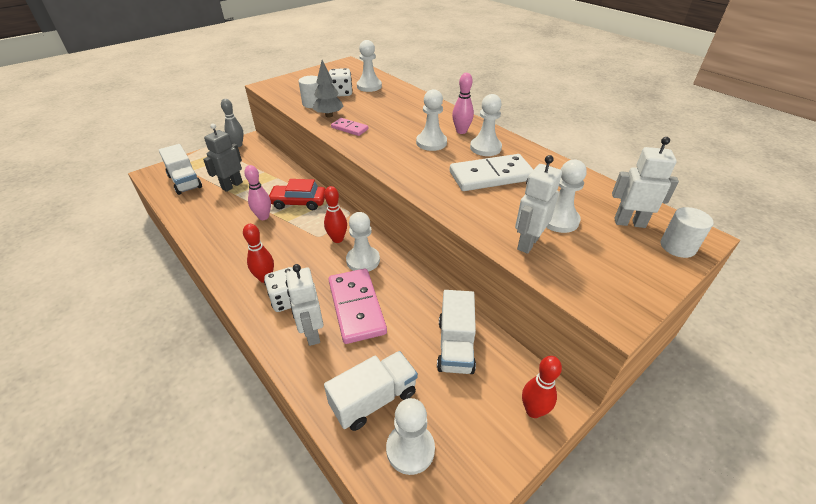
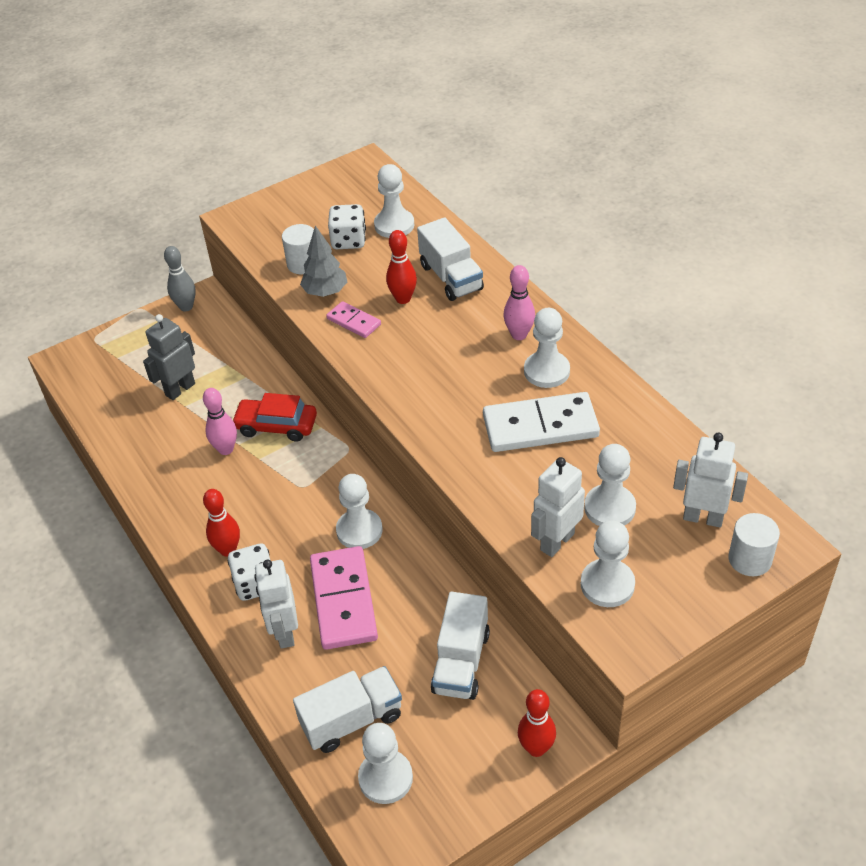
camera: 10 degrees right, 5 degrees up
(185, 181) = (111, 378): white truck -> white truck (451, 277)
(337, 239) = (327, 494): red bowling pin -> red bowling pin (403, 299)
(431, 143) = (469, 357): white pawn -> white pawn (607, 584)

